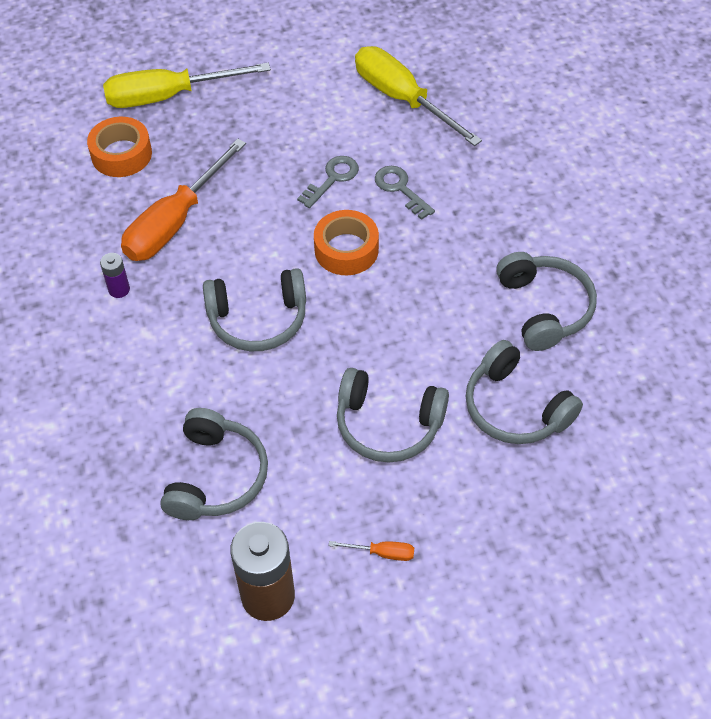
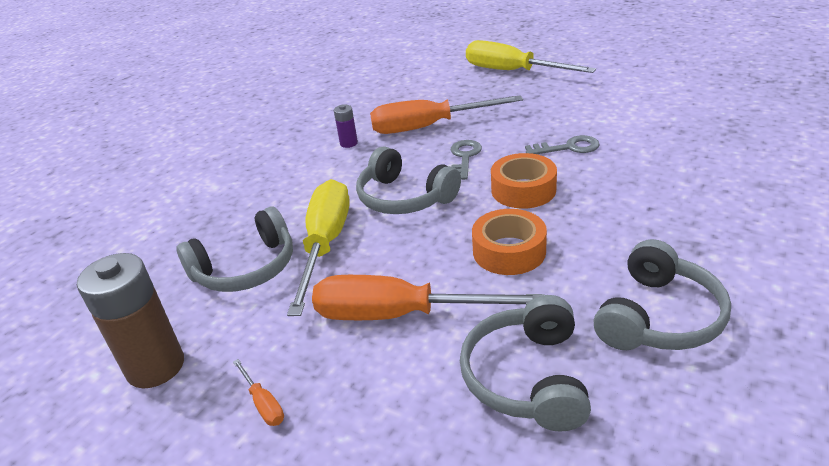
camera: 50 degrees right, 20 degrees down
(121, 154) = (445, 86): orange tape -> orange tape (509, 251)
(388, 425) = (400, 315): grey headphones -> orange screwdriver
(400, 189) = (617, 174): grey key -> grey key (464, 157)
(402, 99) = (688, 126): yellow screwdriver -> yellow screwdriver (325, 244)

